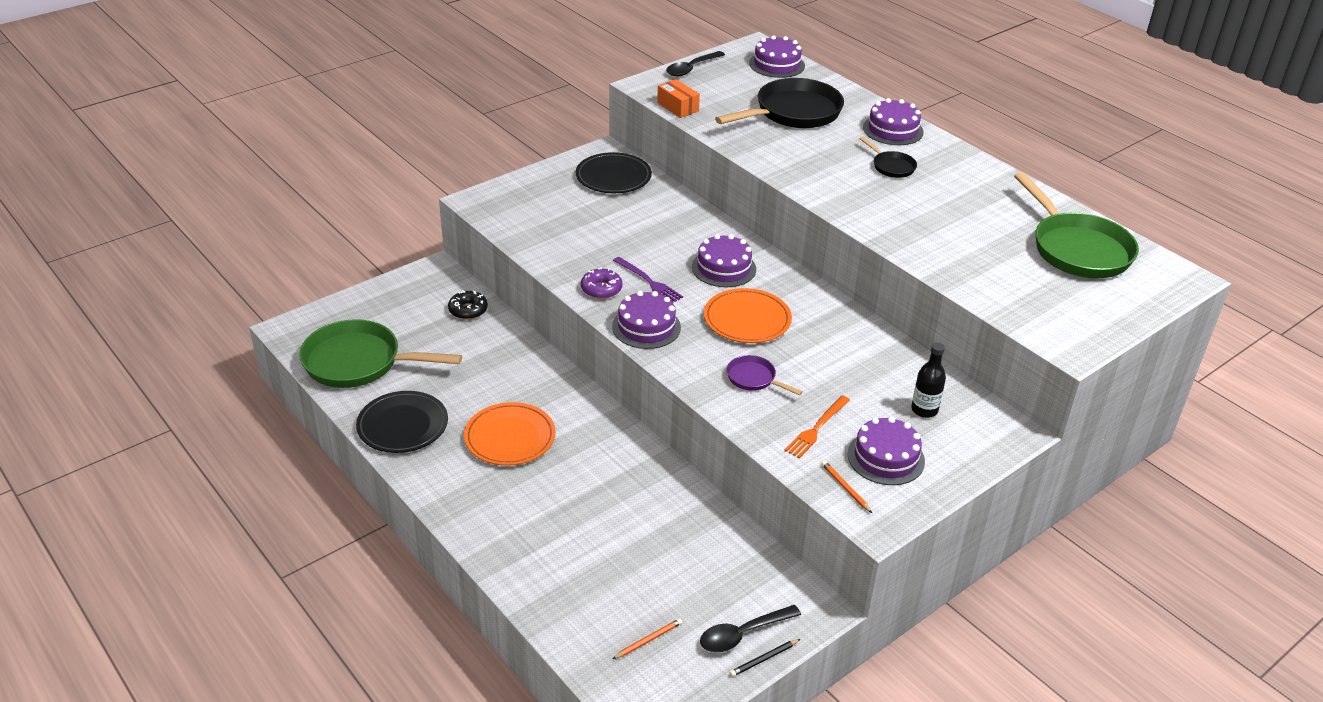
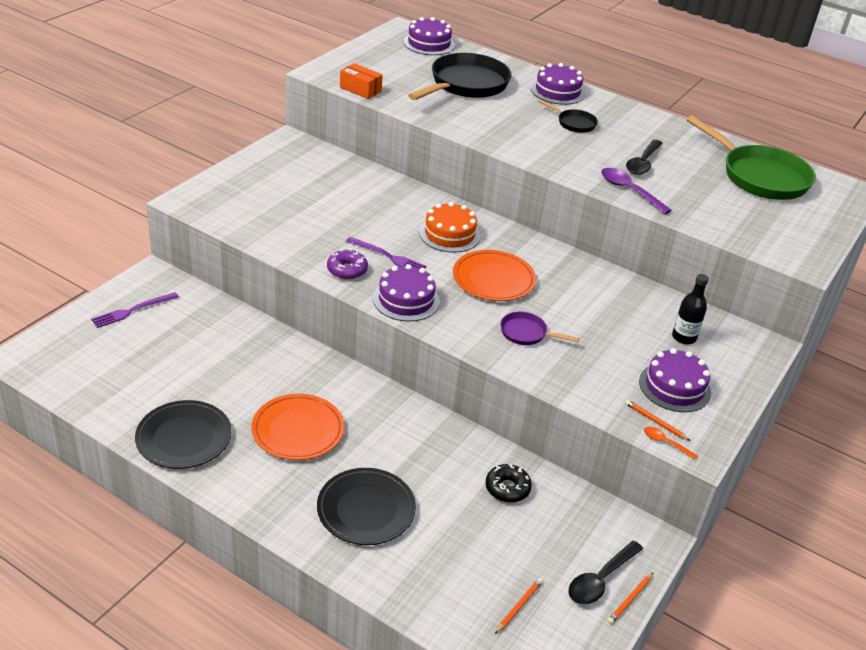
camera: 20 degrees left, 0 degrees up
(359, 362) = (111, 380): green pan -> none
(405, 301) = (133, 310): none -> purple fork
(468, 310) = (202, 310): black donut -> black donut (507, 488)
(613, 177) = (308, 162): black plate -> black plate (366, 509)
(691, 68) = (355, 54): black spoon -> black spoon (643, 163)
(724, 268) = (449, 234): purple cake -> orange cake
(764, 659) = (630, 599): black pencil -> orange pencil
(817, 428) = (603, 370): orange fork -> none
(844, 510) = (665, 443): none -> orange spoon
(912, 246) = (629, 191): none -> purple spoon

